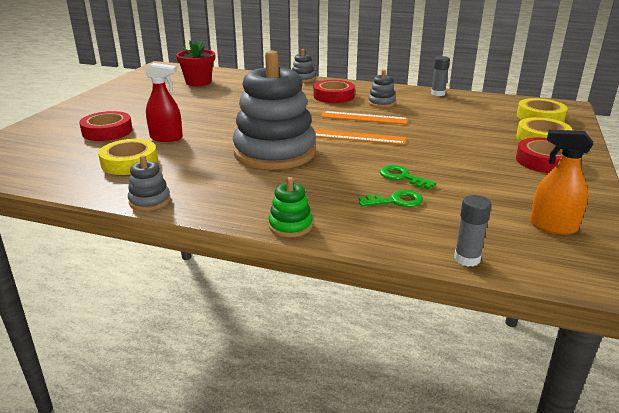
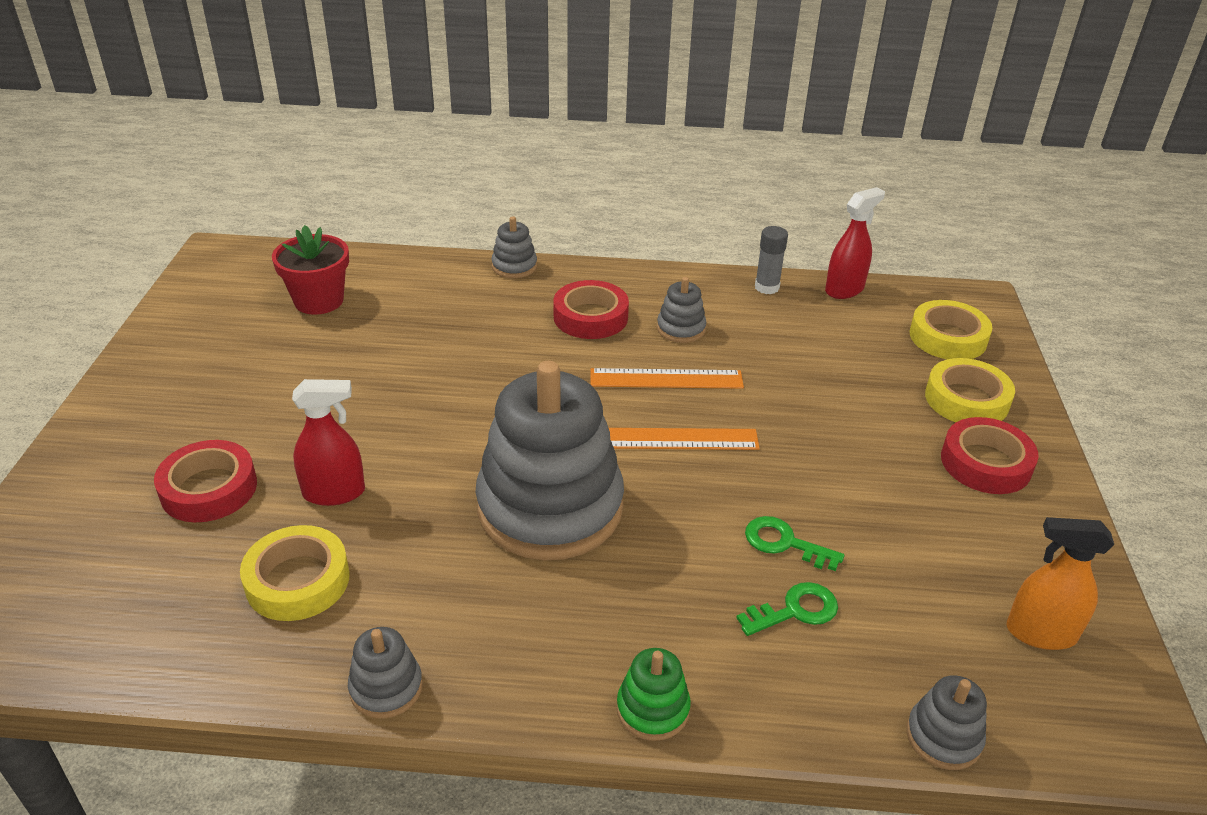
camera: 15 degrees left, 10 degrees up
(467, 259) = (943, 737): grey glue stick -> grey stacking toy
(484, 97) = (844, 289): none -> red spray bottle

